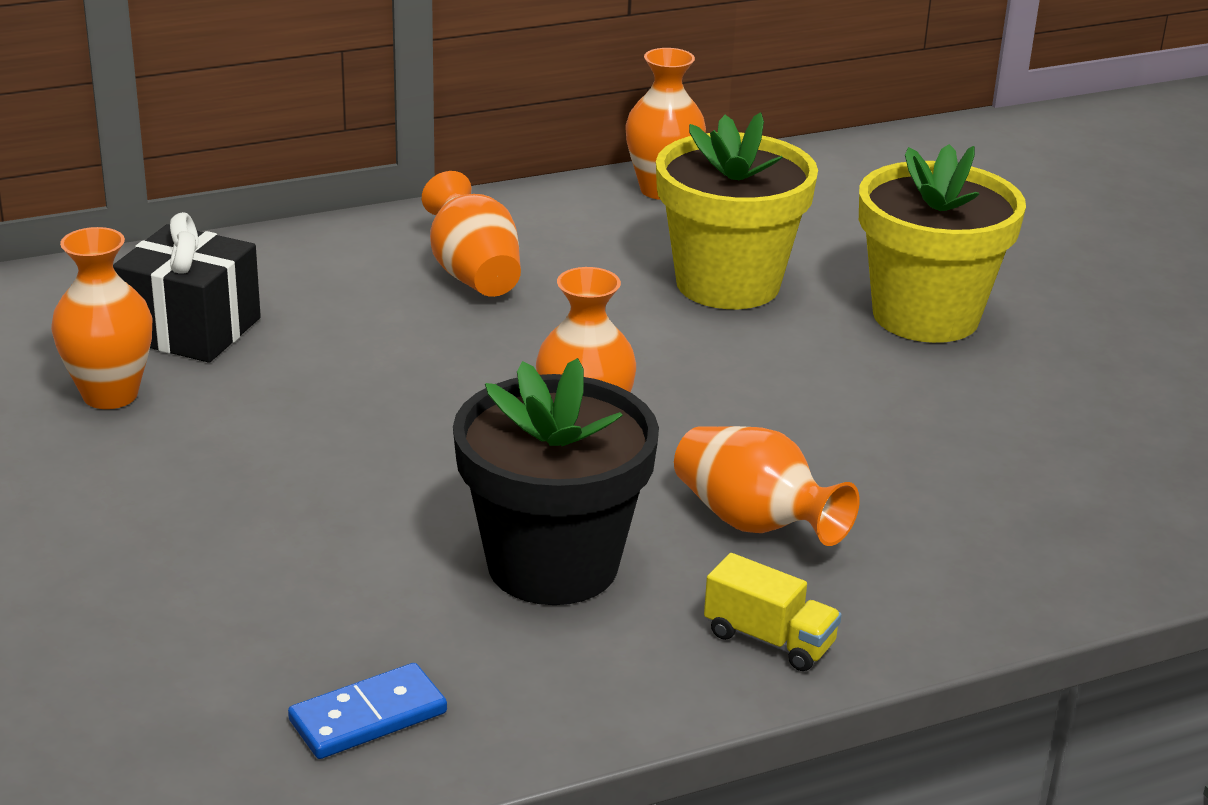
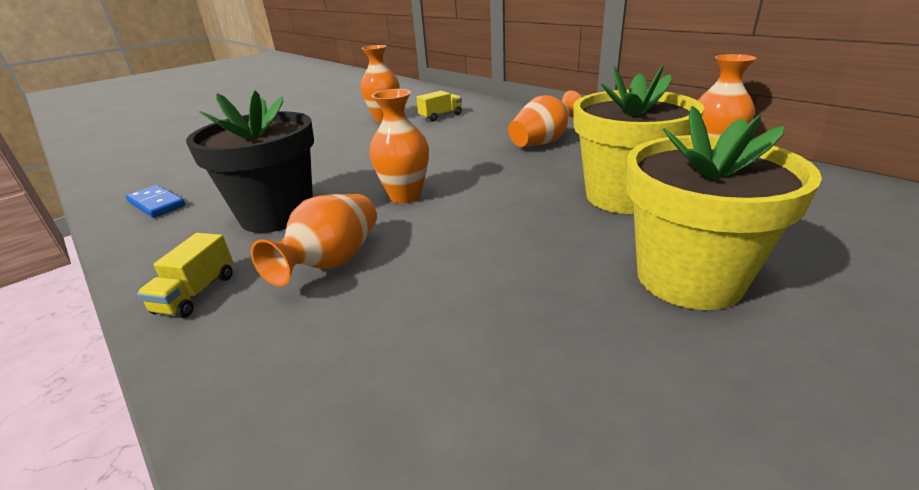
camera: 75 degrees right, 0 degrees up
(191, 329) = (441, 116): black gift -> yellow truck

